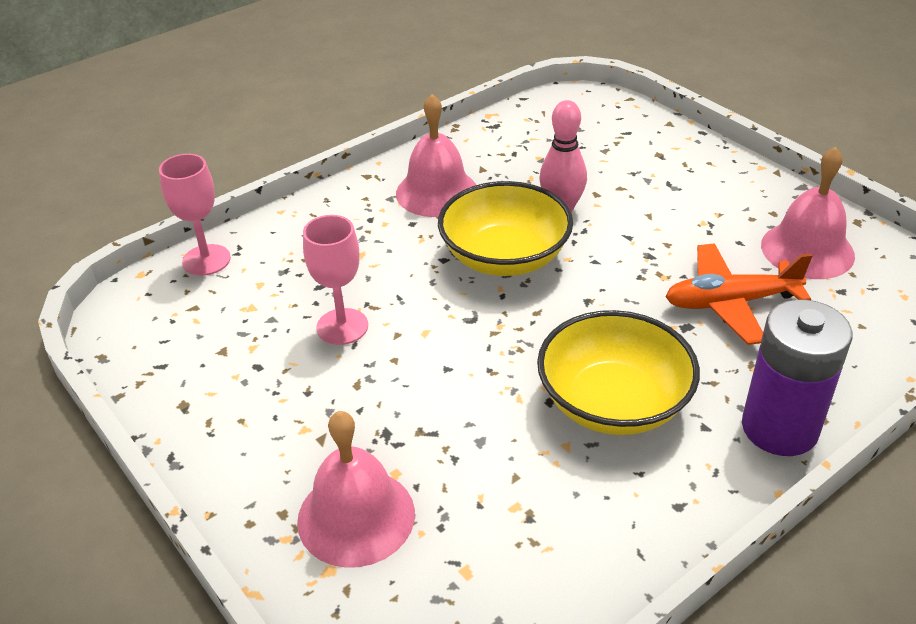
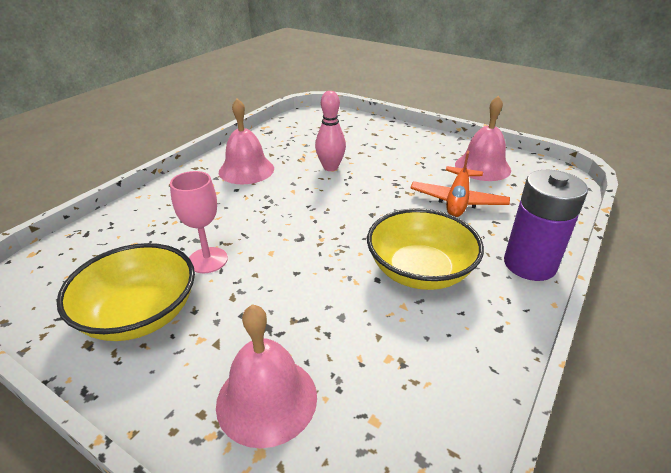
camera: 20 degrees left, 5 degrees down
(206, 260) = (86, 235): pink goblet -> none
(505, 257) = (307, 198): yellow bowl -> yellow bowl (139, 314)
(730, 303) = (457, 200): orange plane -> orange plane turned 45 degrees counterclockwise

